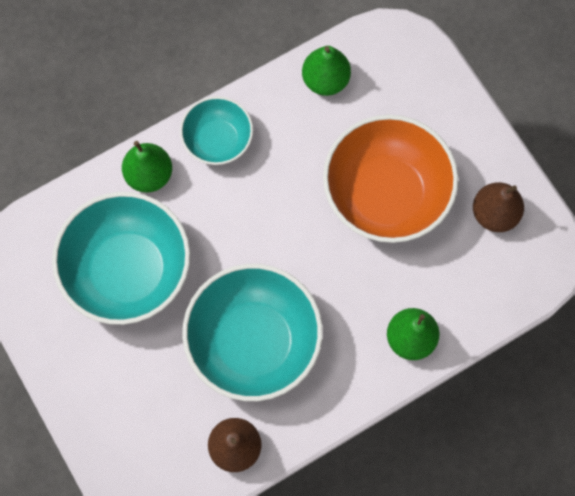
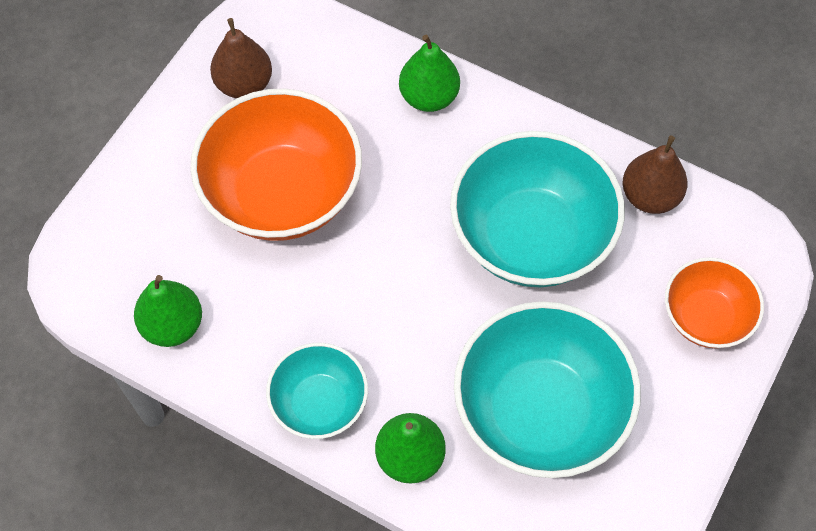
camera: 120 degrees left, 10 degrees down
(123, 422) = (706, 317): none -> orange bowl

